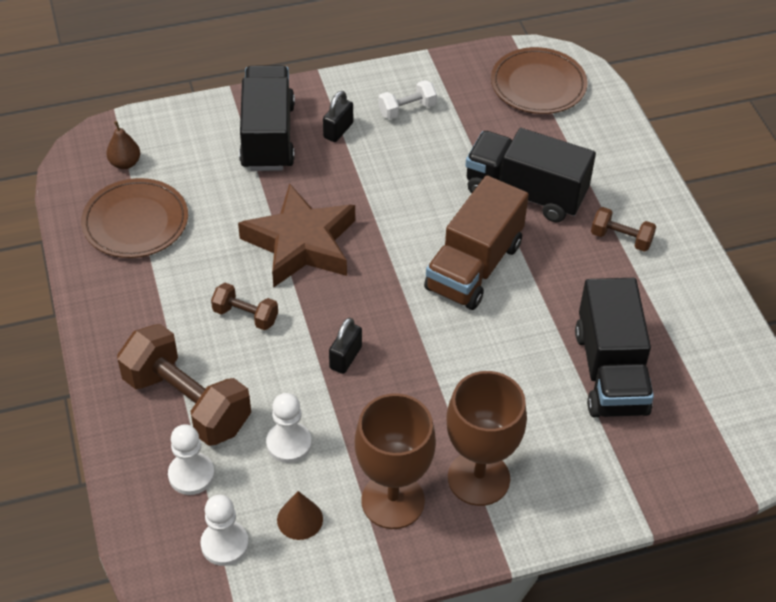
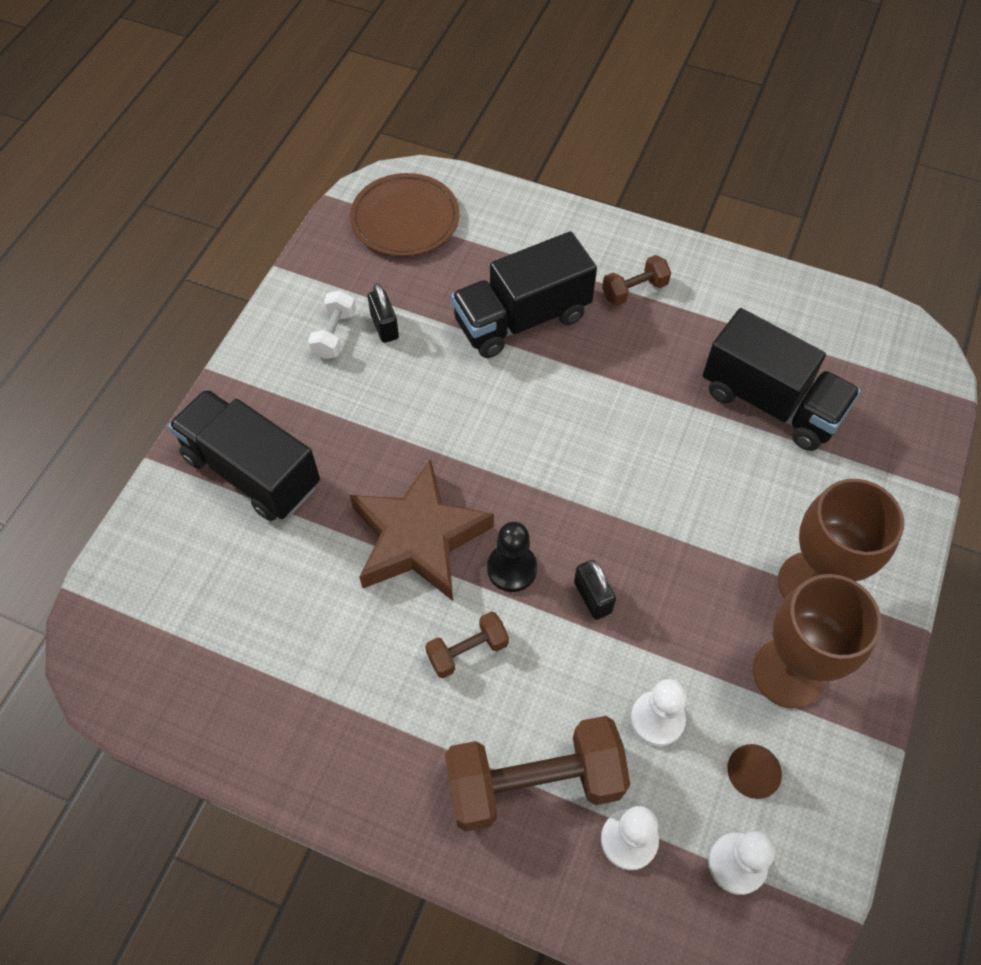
camera: 50 degrees left, 10 degrees up
(125, 163) = (155, 629): brown pear -> none
(135, 222) = (248, 673): brown plate -> none
(325, 303) = (512, 568): none -> black pawn
(338, 130) = (304, 407): black padlock -> black padlock (384, 326)
(474, 266) = (572, 417): brown truck -> none

